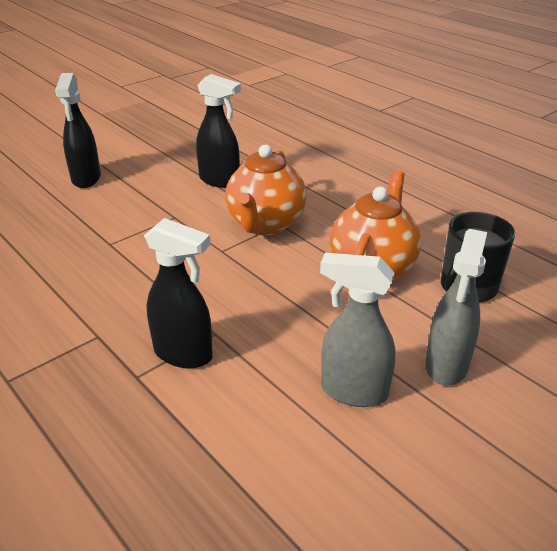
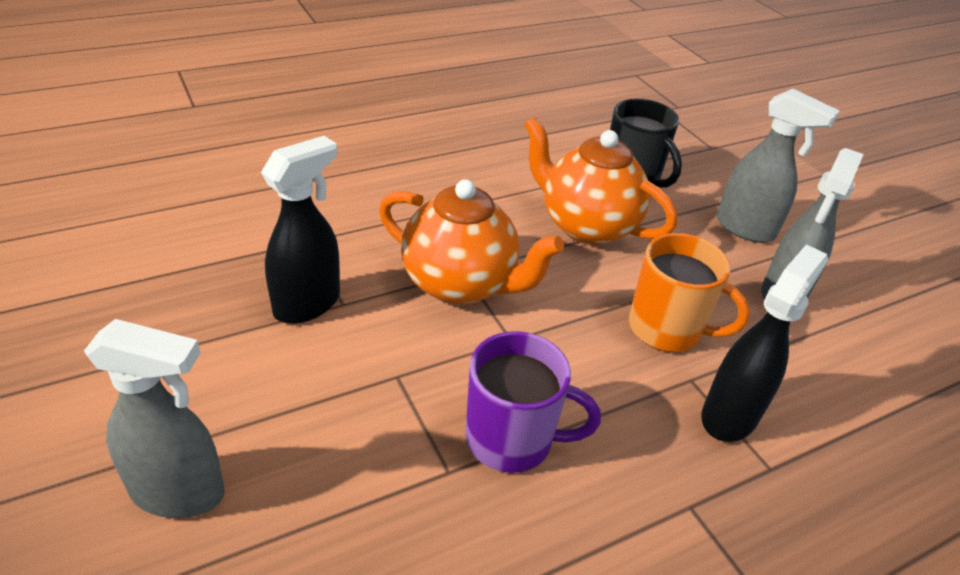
camera: 80 degrees left, 5 degrees up
(86, 179) = (179, 493): black spray bottle -> grey spray bottle
(137, 261) = (511, 439): none -> purple mug
(266, 318) = (667, 329): none -> orange mug

